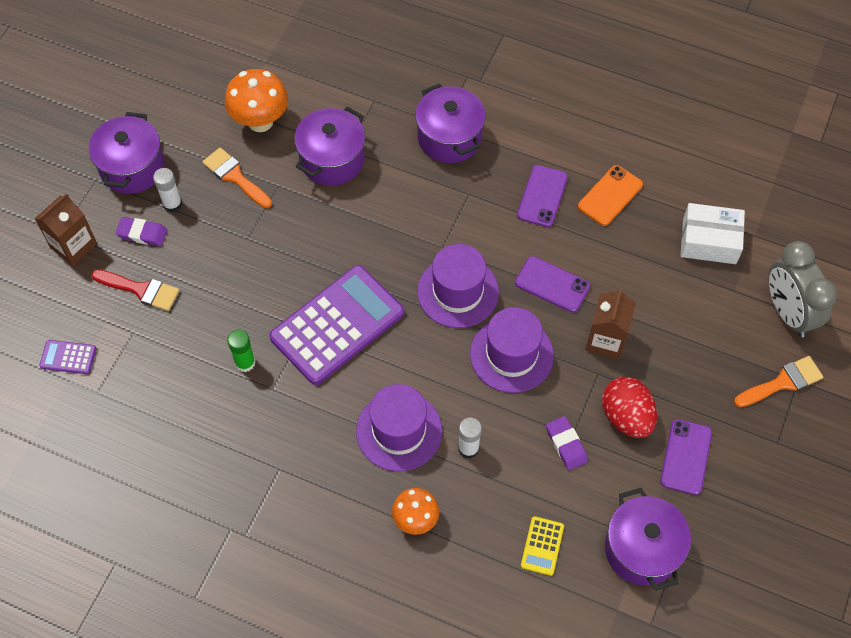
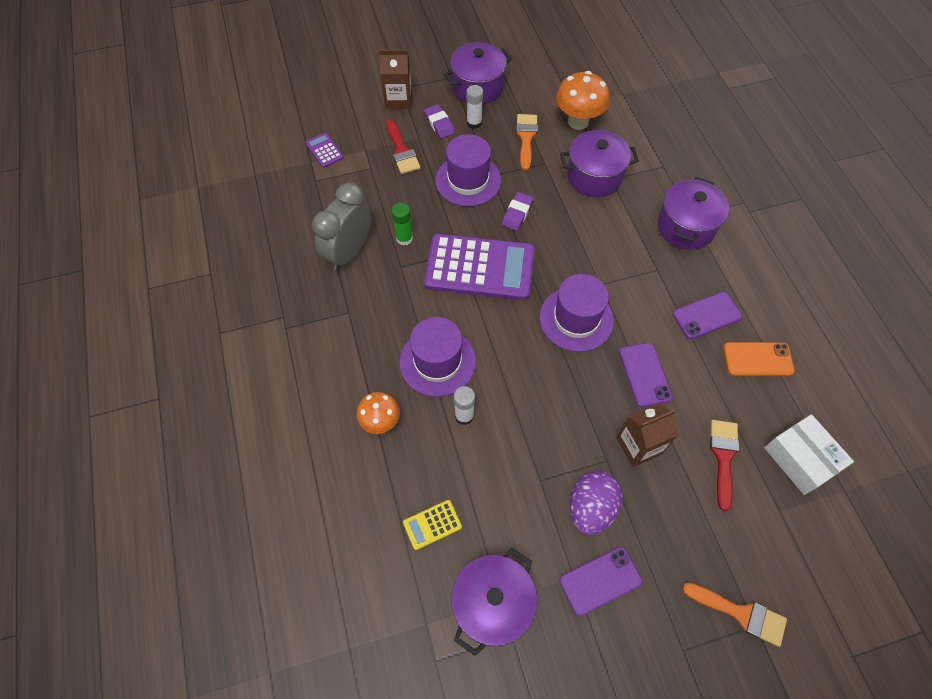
camera: 50 degrees right, 0 degrees up
(511, 355) = (563, 389): purple hat -> purple hat (468, 180)
(566, 444) = (528, 481): purple eraser -> purple eraser (517, 213)
(626, 417) = (591, 508): red egg -> purple egg
(664, 290) = (723, 457): none -> red brush
(788, 313) = (806, 570): grey clock -> grey clock (349, 252)

